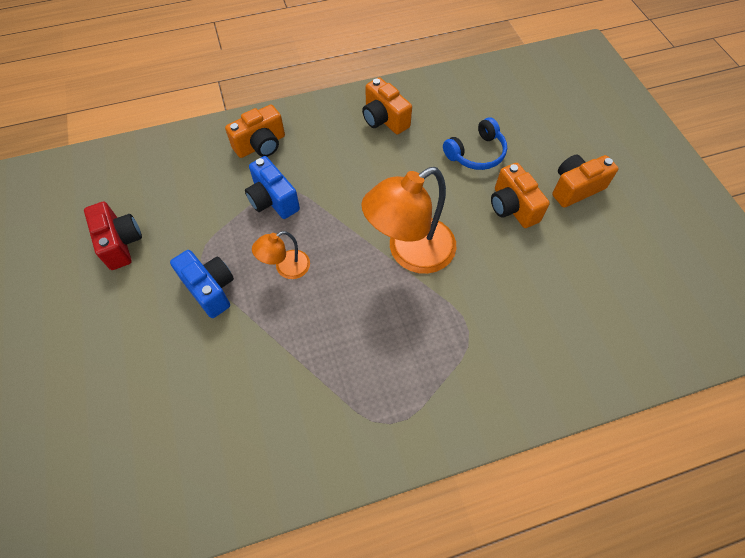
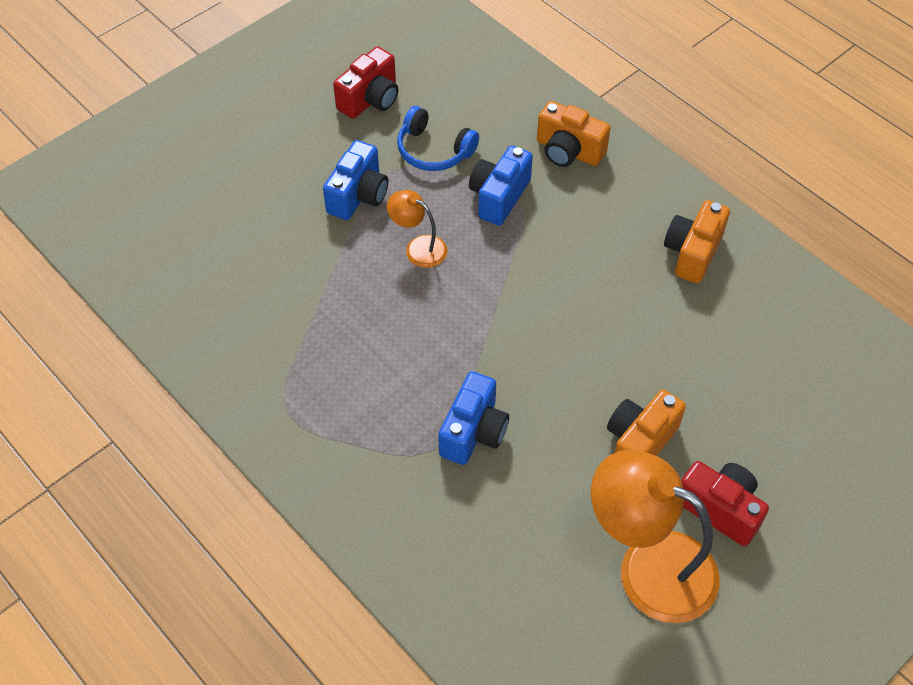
camera: 65 degrees right, 5 degrees down
(410, 253) = (505, 355): orange lamp -> orange lamp (648, 566)
(465, 298) = (473, 432): none -> blue camera
(476, 153) = (704, 373): blue headphones -> blue headphones (434, 150)
(575, 188) = (720, 509): orange camera -> red camera

